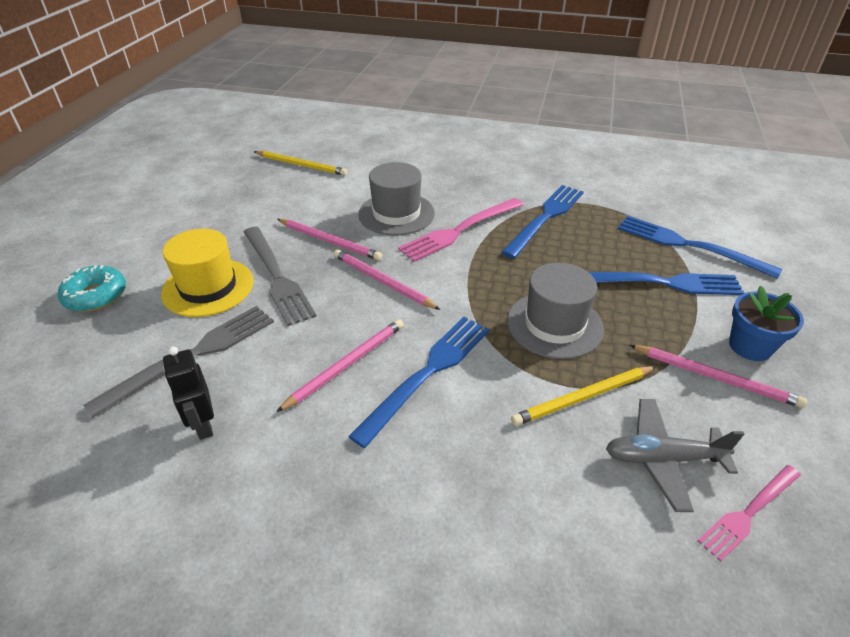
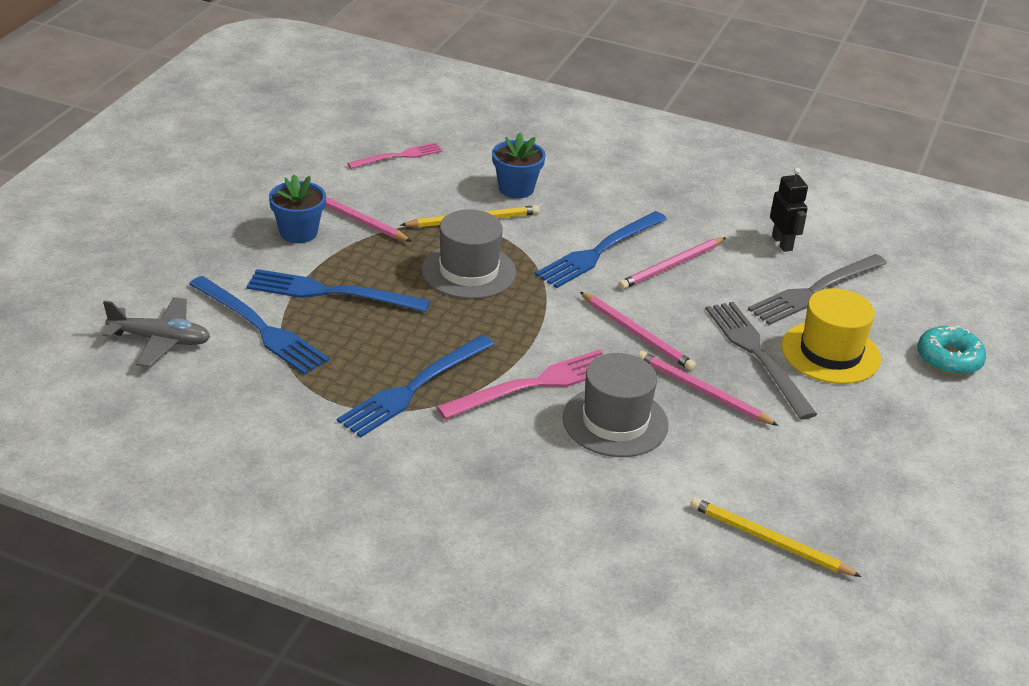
camera: 175 degrees left, 5 degrees down
(555, 469) = (516, 189): none -> blue flower pot
(663, 459) = (435, 183): grey plane -> grey plane (160, 340)

